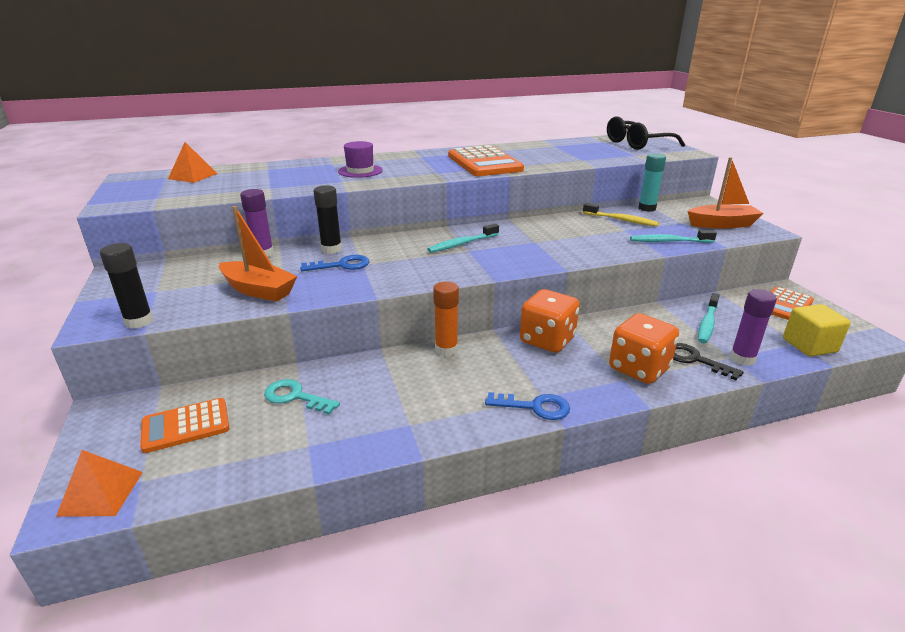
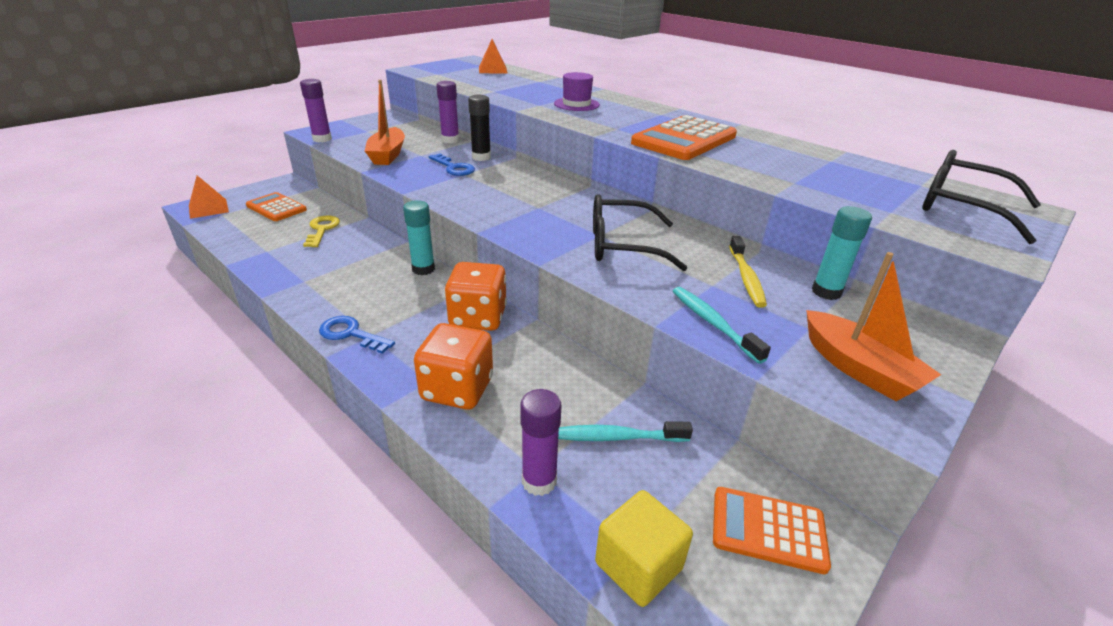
camera: 60 degrees right, 5 degrees up
(139, 321) = (322, 139): black glue stick -> purple glue stick
(295, 397) = (322, 229): turquoise key -> yellow key
(446, 349) = (423, 269): orange glue stick -> turquoise glue stick
(462, 244) = (550, 201): turquoise toothbrush -> none
(535, 407) = (351, 334): blue key -> blue key turned 135 degrees clockwise
(557, 239) = (622, 245): none -> black glasses
(694, 359) = (506, 433): black key -> none

